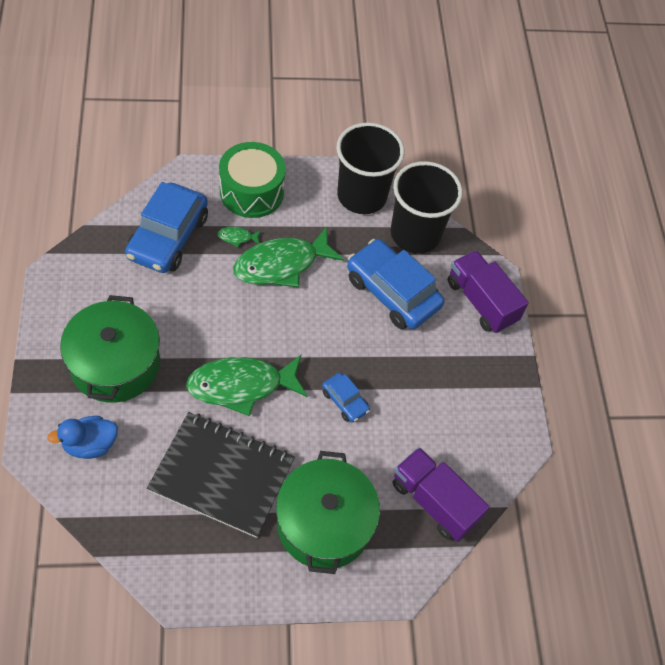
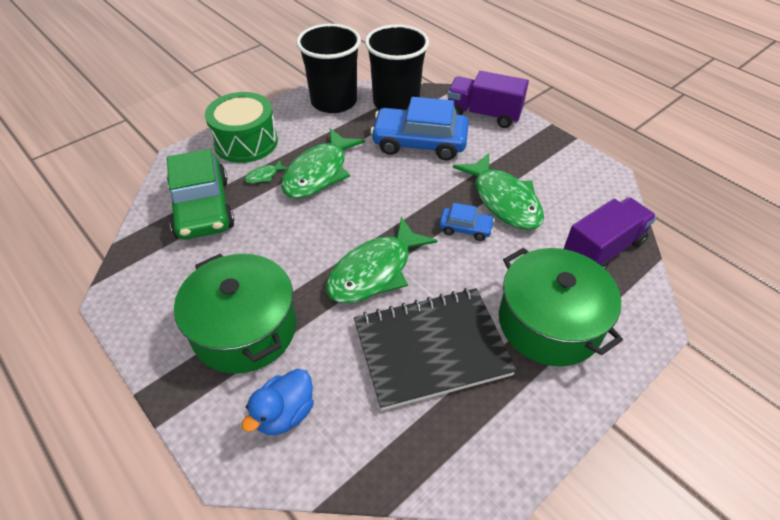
camera: 30 degrees left, 10 degrees down
(168, 237) = (202, 208): blue car -> green car
(403, 399) = (504, 200): none -> green fish
(434, 501) = (603, 249): purple truck -> purple truck turned 135 degrees clockwise

